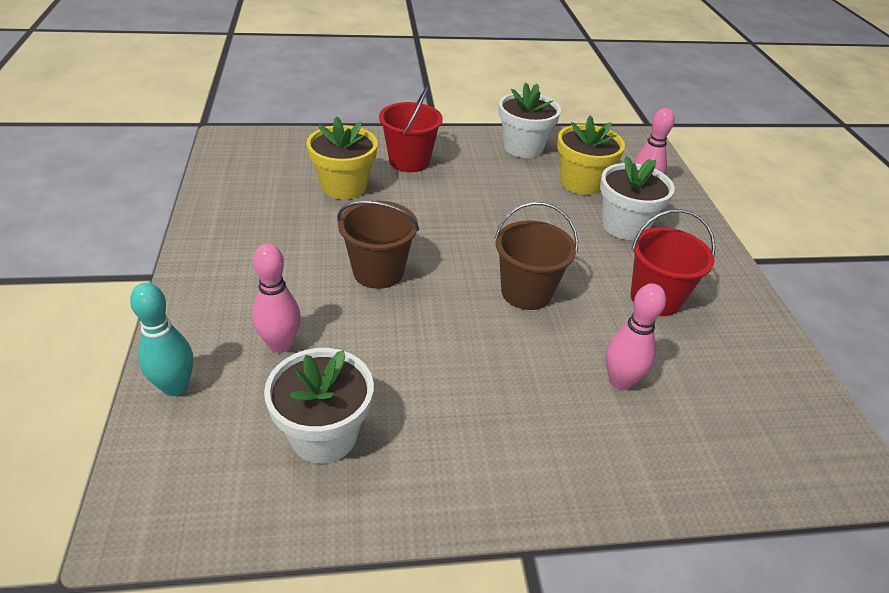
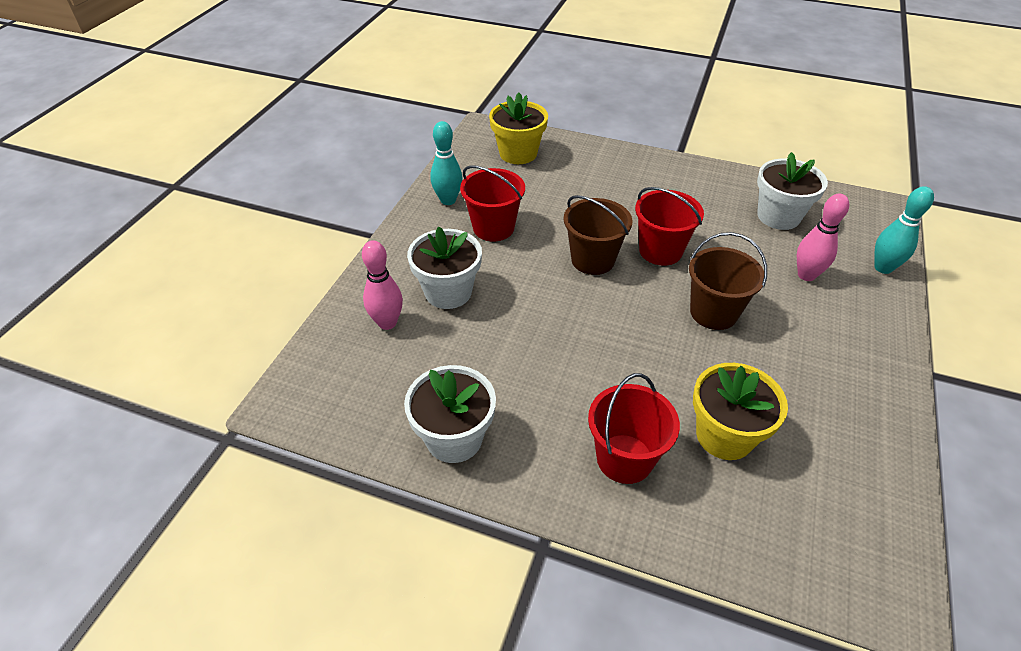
camera: 150 degrees left, 5 degrees up
(461, 325) = (660, 251): none -> red bucket
(581, 183) = (437, 356): yellow flower pot -> yellow flower pot (518, 153)
(620, 381) = (573, 192): pink bowling pin -> none
(739, 318) = (448, 200): none -> turquoise bowling pin

